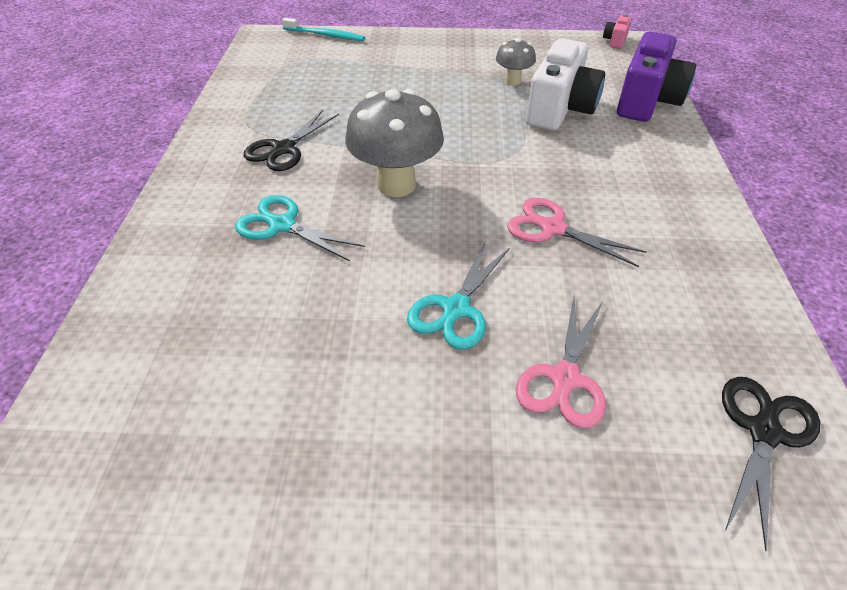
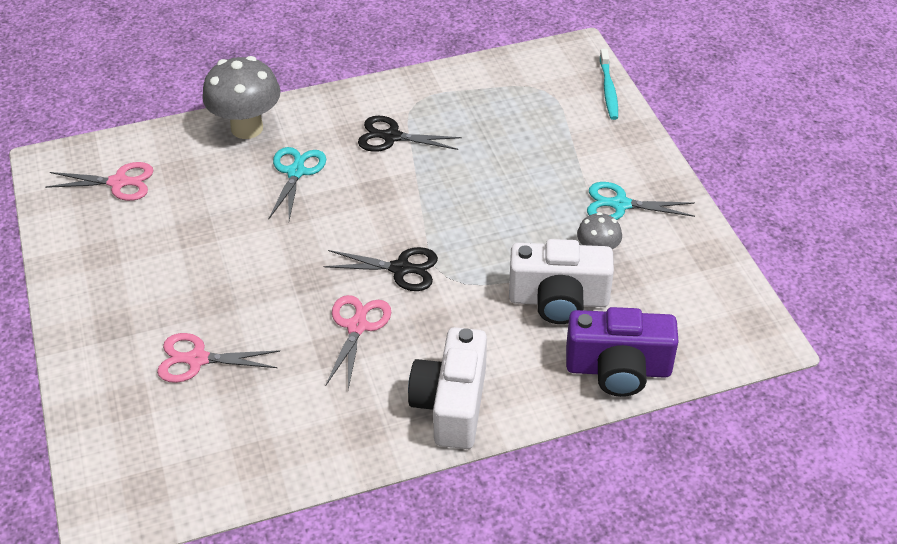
camera: 70 degrees right, 0 degrees up
(153, 412) = (118, 182): none -> pink scissors
(396, 184) = (374, 217): grey mushroom -> grey mushroom (247, 128)
(456, 309) = (243, 289): turquoise scissors -> turquoise scissors (620, 205)
(615, 41) = (759, 325): pink camera -> none
(674, 190) = (451, 404): none -> white camera
(763, 432) = (182, 471): black scissors -> black scissors (400, 269)

